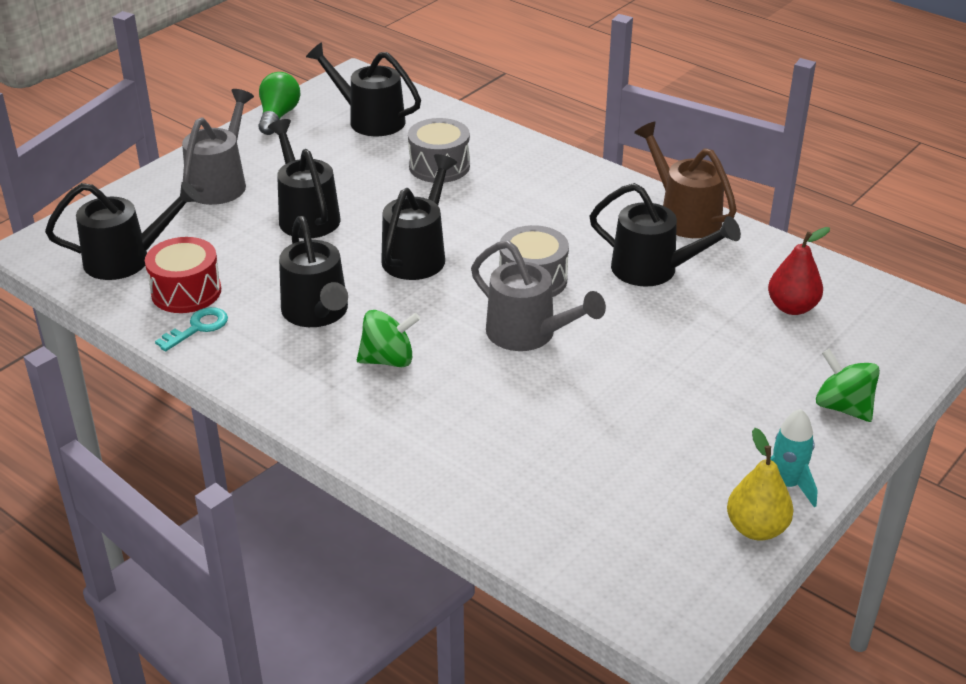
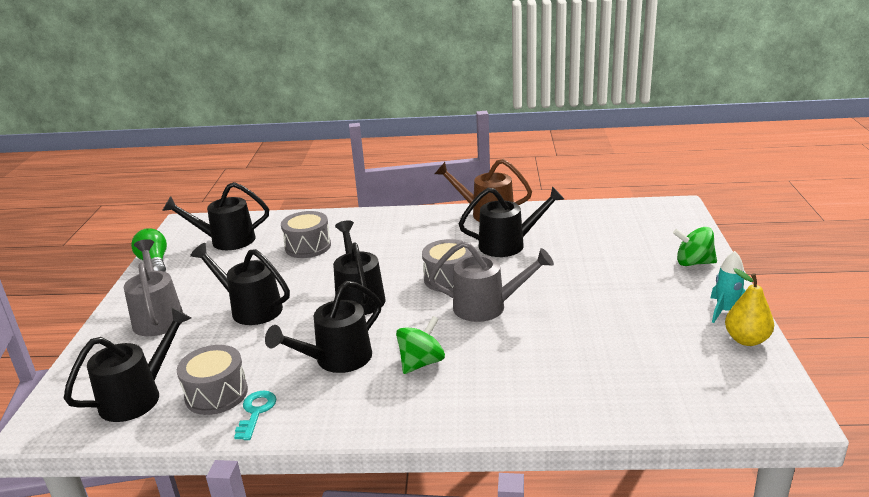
camera: 35 degrees left, 10 degrees down
(186, 292) = (216, 394): red drum -> grey drum
(318, 313) = (336, 360): black watering can -> black watering can turned 105 degrees clockwise
(792, 307) = (602, 231): red pear -> none

